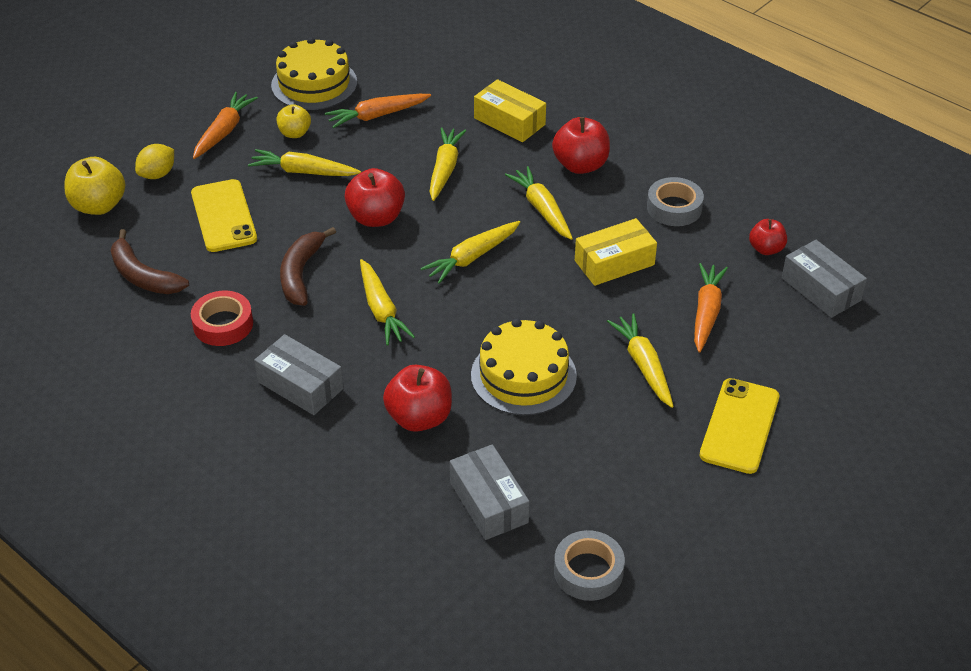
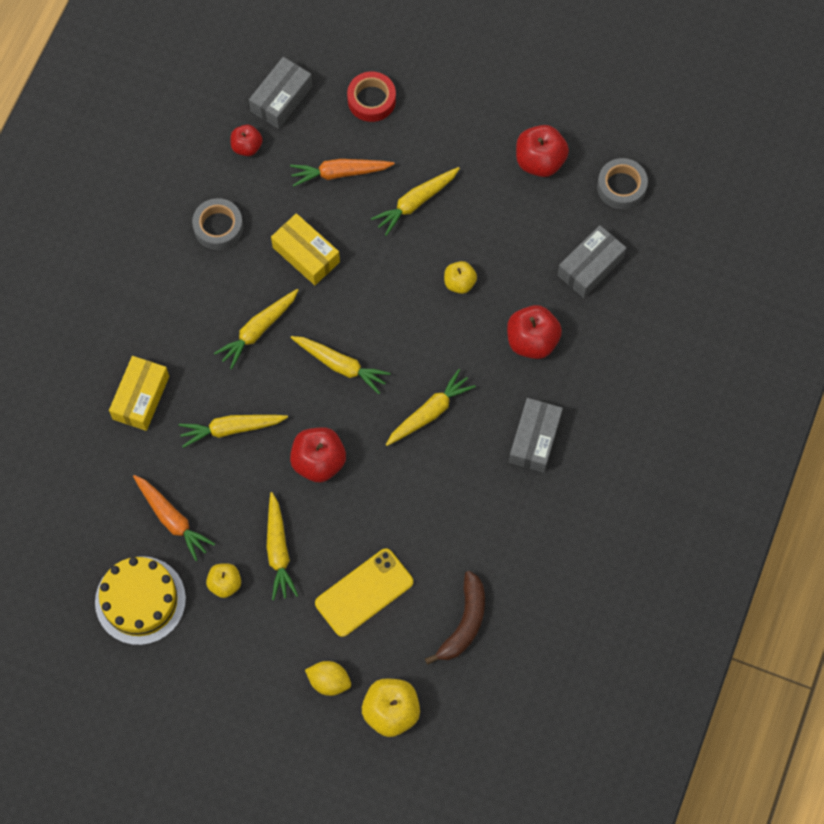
camera: 110 degrees left, 25 degrees up
(223, 324) = (494, 529): red tape -> red tape (371, 100)
(224, 131) = (245, 651): orange carrot -> none
(301, 273) = (412, 494): brown banana -> none
(523, 375) = (459, 283): yellow cake -> yellow apple
(580, 165) = (186, 317): red apple -> red apple (540, 161)
(740, 426) = (451, 124): yellow phone -> none

